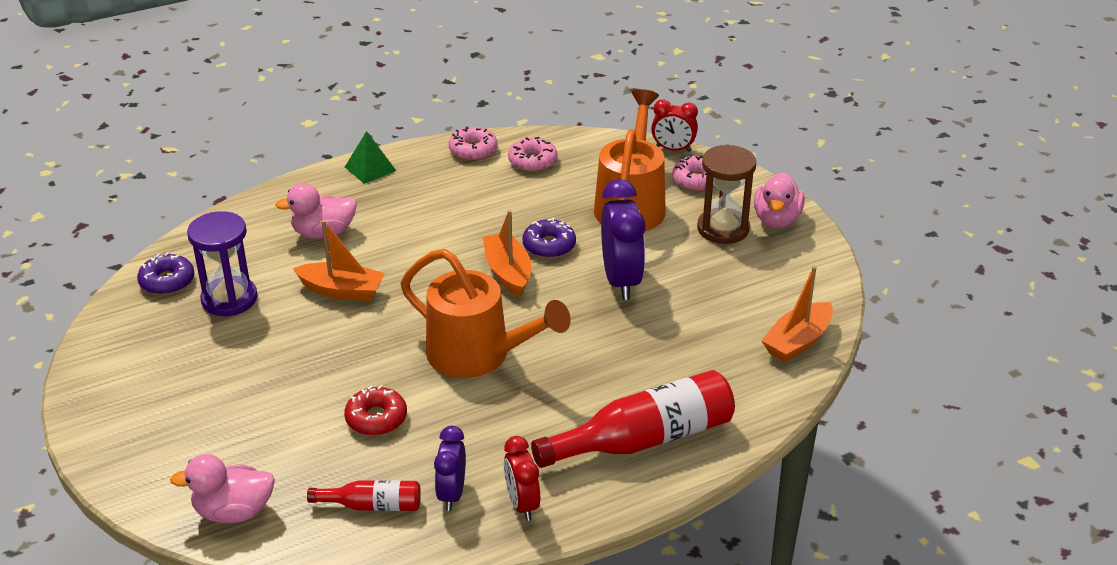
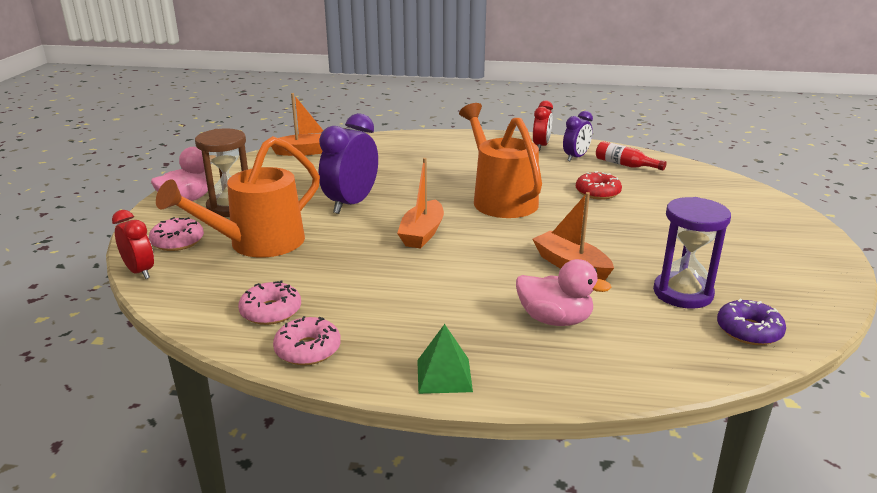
camera: 145 degrees left, 10 degrees down
(234, 512) = (713, 183): pink duck -> none
(549, 246) = (366, 239): purple donut -> none
(644, 439) = (449, 147): red bottle -> none

